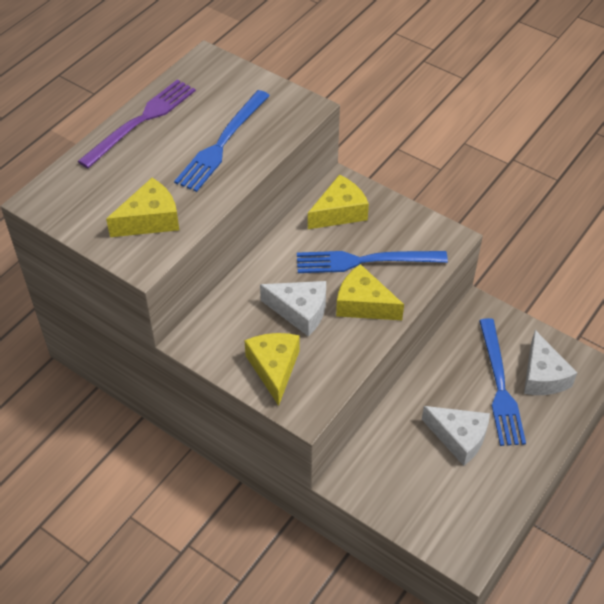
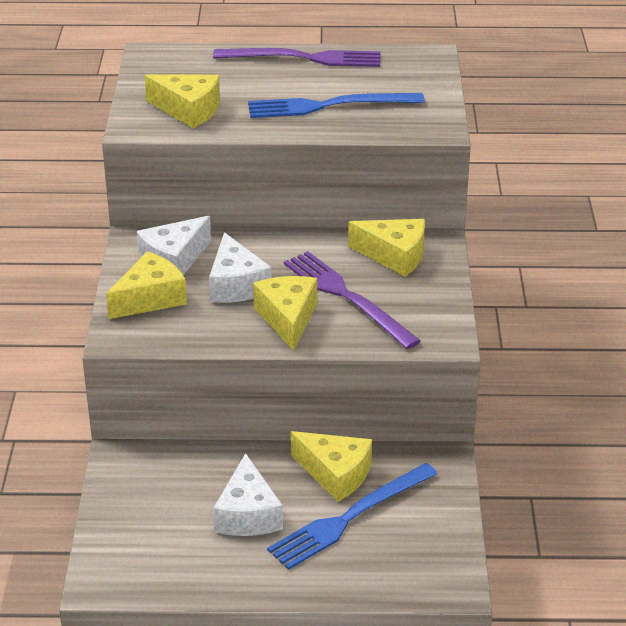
camera: 55 degrees right, 15 degrees down
(365, 261) = (347, 297): blue fork -> purple fork
(453, 370) = (335, 474): none -> yellow cheese
(542, 376) = (399, 546): white cheese -> white cheese (174, 260)

